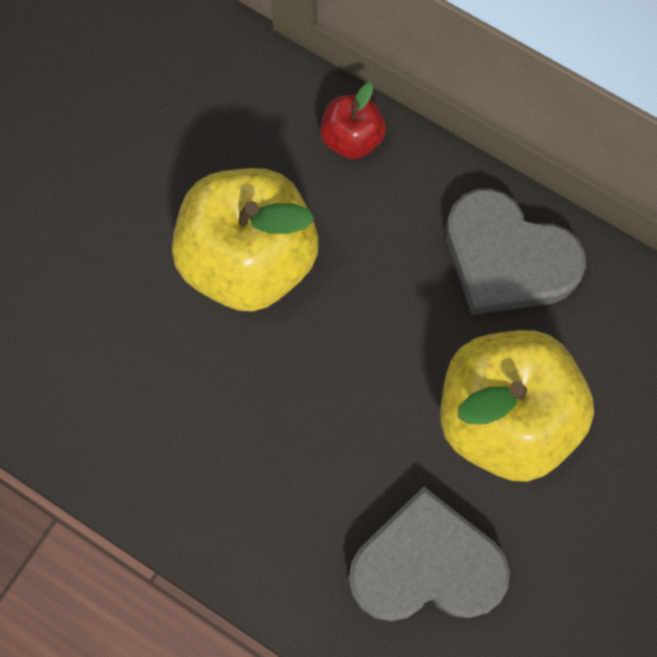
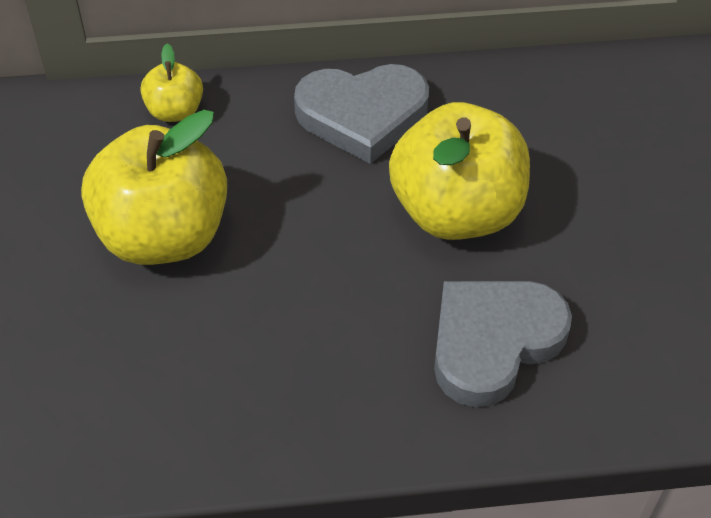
camera: 40 degrees left, 20 degrees down
(352, 138) = (175, 111): red apple -> yellow apple

